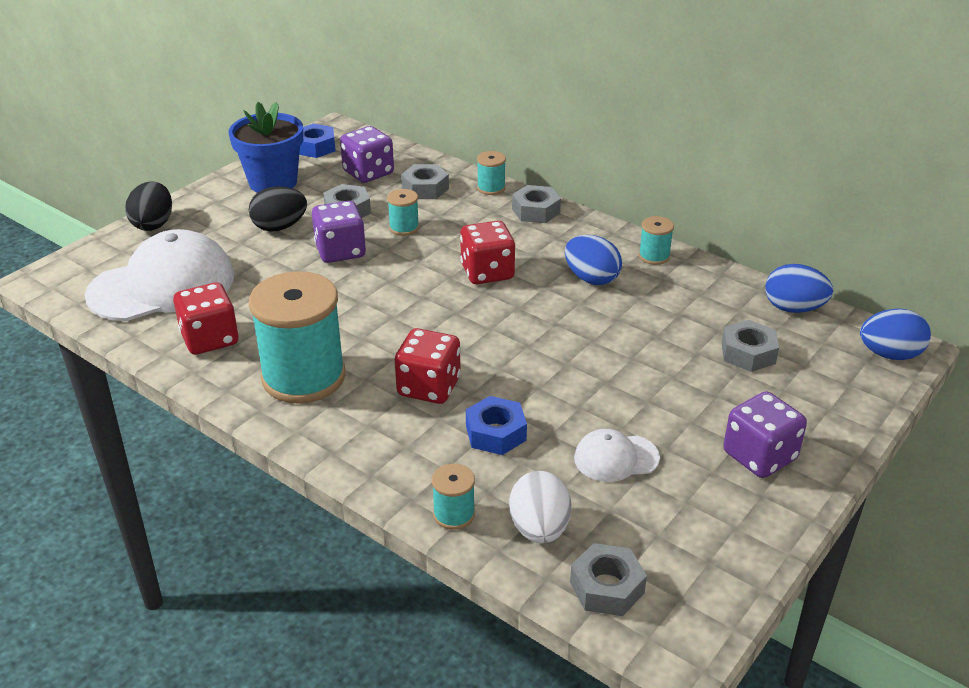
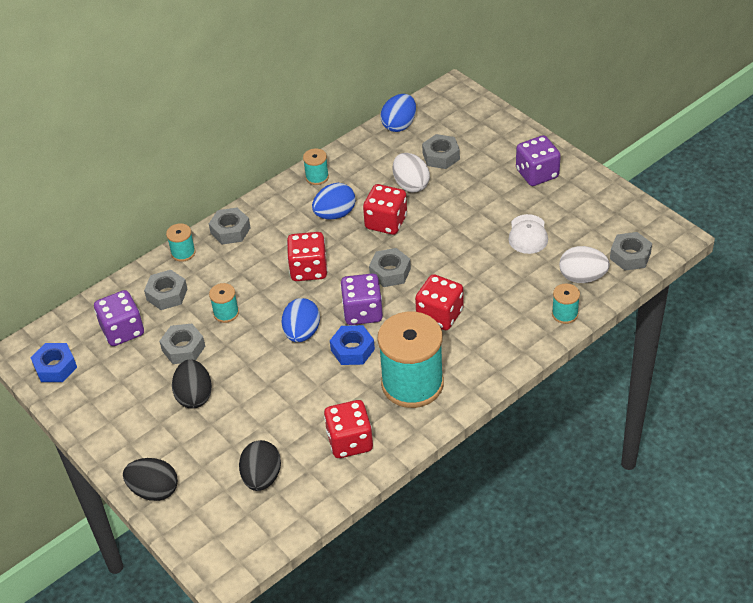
camera: 75 degrees left, 10 degrees up
(162, 285) = (262, 477): white cap -> black egg
(273, 182) = (111, 400): blue flower pot -> none
(340, 251) = (248, 356): purple dice -> purple dice (362, 312)
(495, 433) = (494, 286): blue nut -> blue nut (352, 350)
(499, 335) = (390, 272): none -> grey nut
(592, 320) = (386, 222): none -> red dice
(675, 333) = (411, 185): none -> white egg
(889, 354) = (457, 97): blue egg -> blue egg (302, 333)

